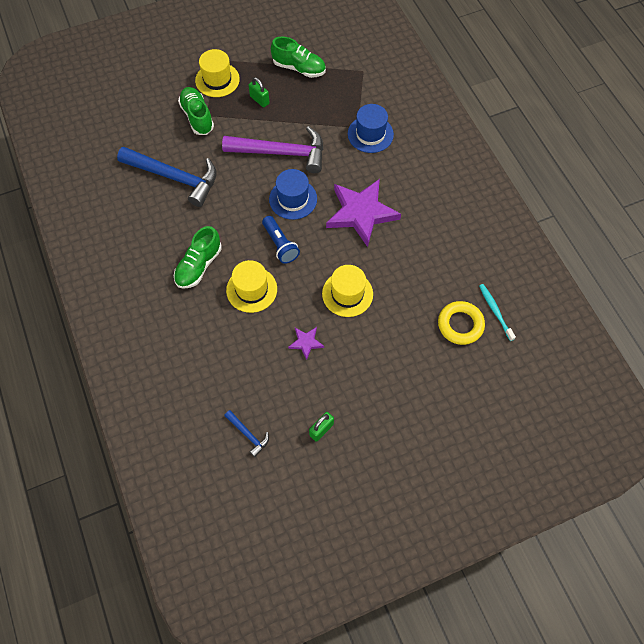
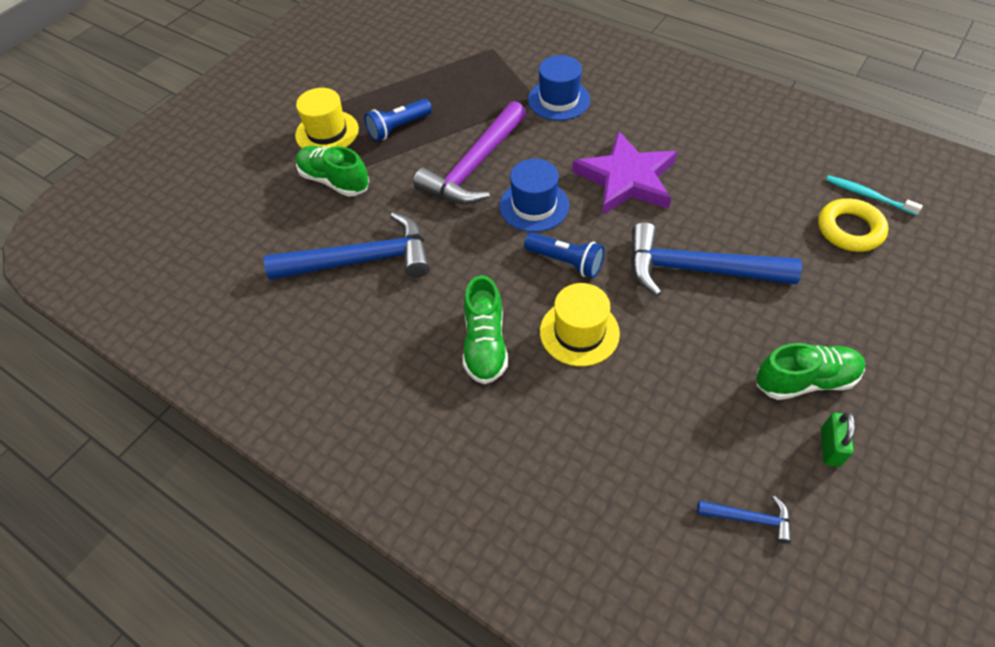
camera: 30 degrees left, 10 degrees down
(259, 100) = (398, 128): green padlock -> blue flashlight
(281, 153) = (474, 166): purple hammer -> purple hammer turned 150 degrees clockwise
(299, 68) = (417, 77): green shoe -> green shoe (805, 381)
(306, 342) = (705, 353): purple star -> none
(347, 294) = (697, 270): yellow hat -> blue hammer

